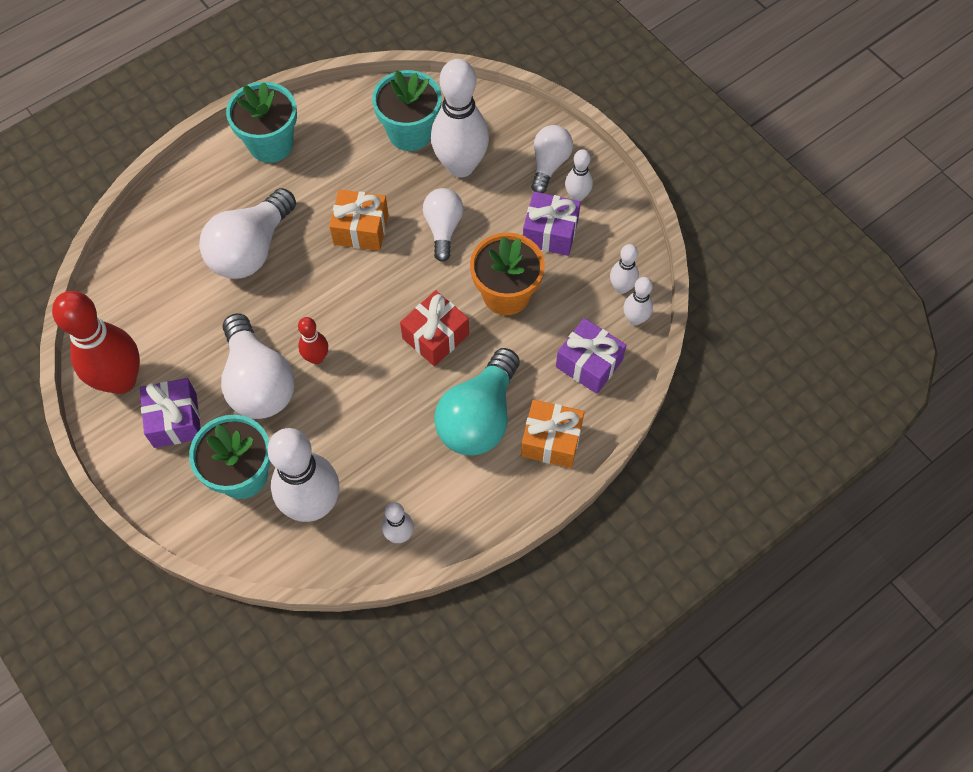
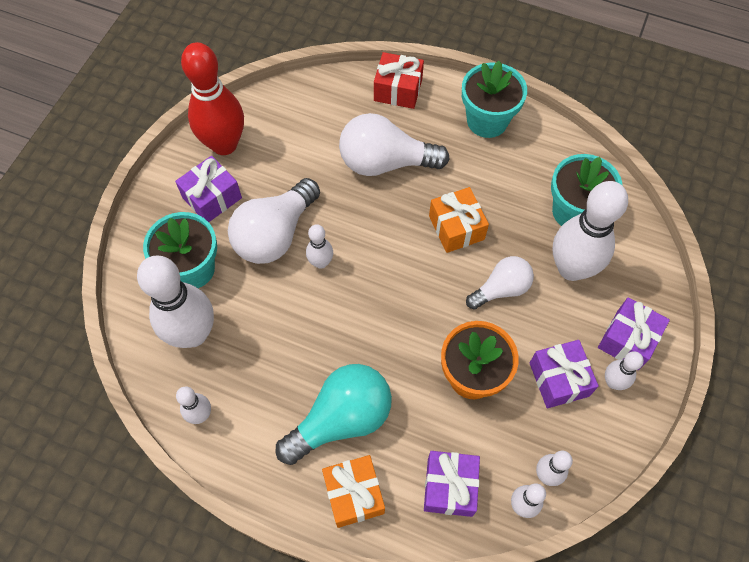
camera: 60 degrees right, 0 degrees up
(316, 357) = (321, 262): red bowling pin -> white bowling pin
(435, 336) = (395, 341): red gift -> red gift (398, 90)
(479, 417) = (341, 419): turquoise light bulb -> turquoise light bulb turned 150 degrees clockwise
(549, 164) = (627, 340): white light bulb -> purple gift

